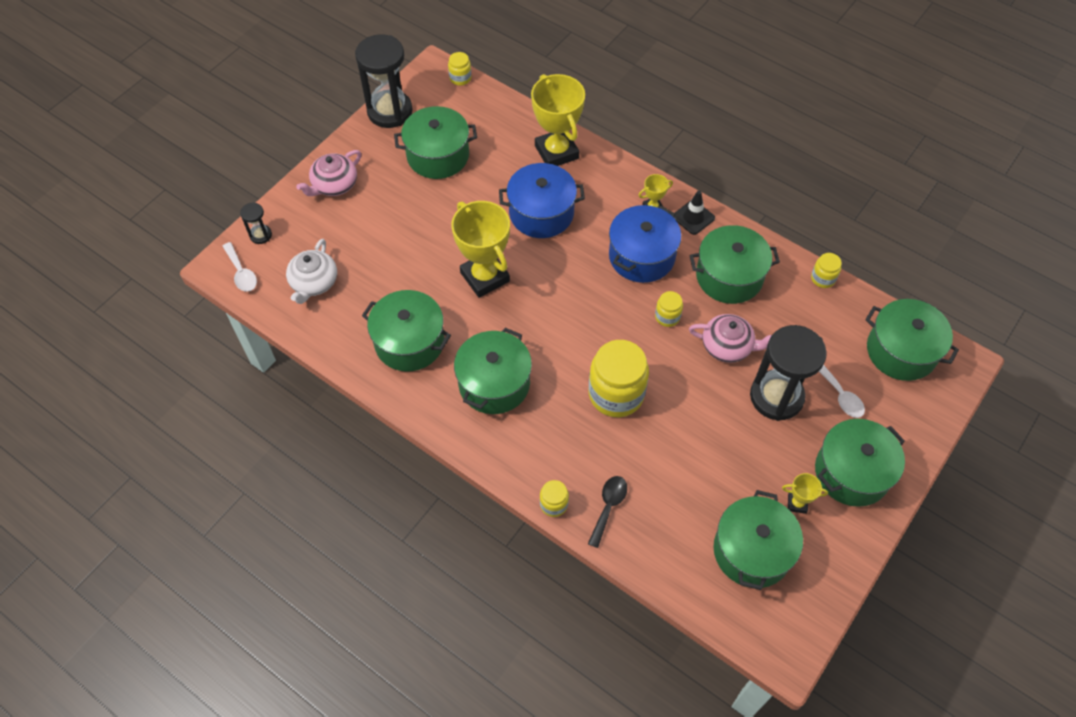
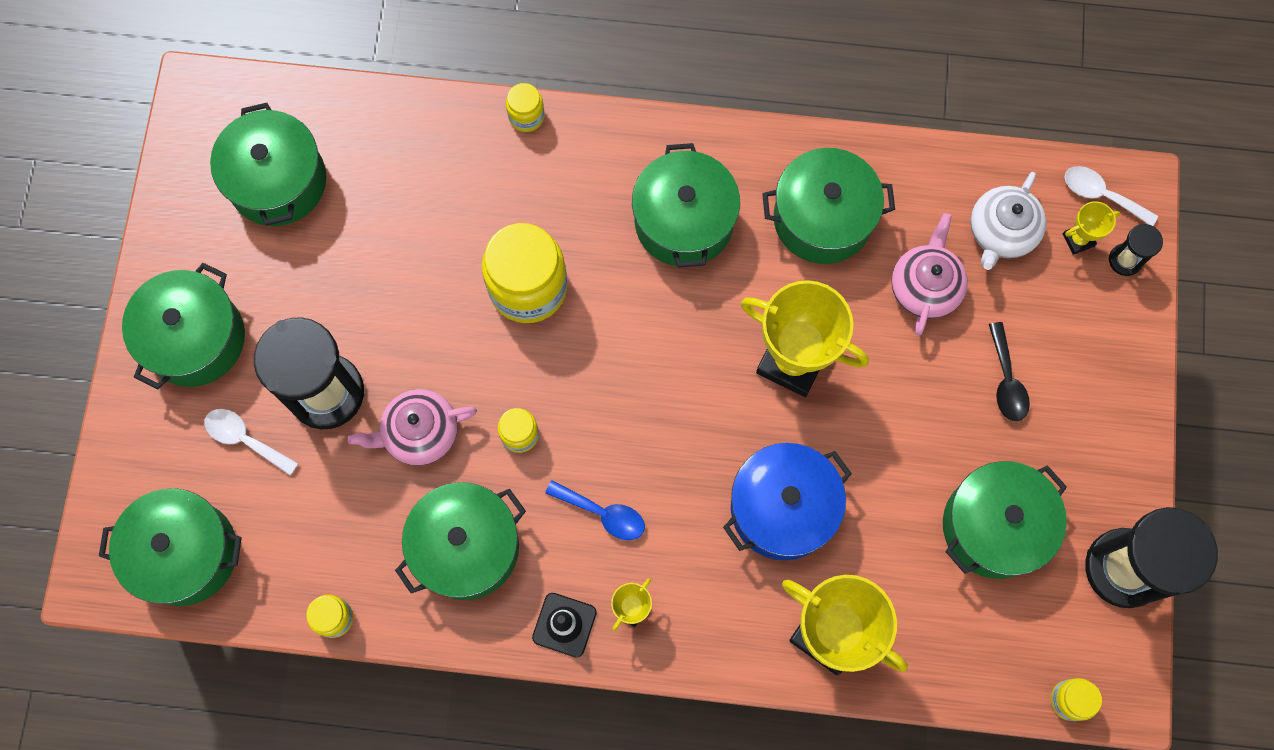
camera: 150 degrees right, 15 degrees up
(314, 282) = (1001, 232): white teapot -> white teapot turned 135 degrees counterclockwise
(334, 185) = (1097, 392): pink teapot -> pink teapot (925, 286)
(608, 507) = (463, 146): black spoon -> black spoon (1006, 381)
(641, 256) = (603, 513): blue pot -> blue spoon
(797, 503) = (247, 264): yellow trophy -> yellow trophy (1078, 240)

